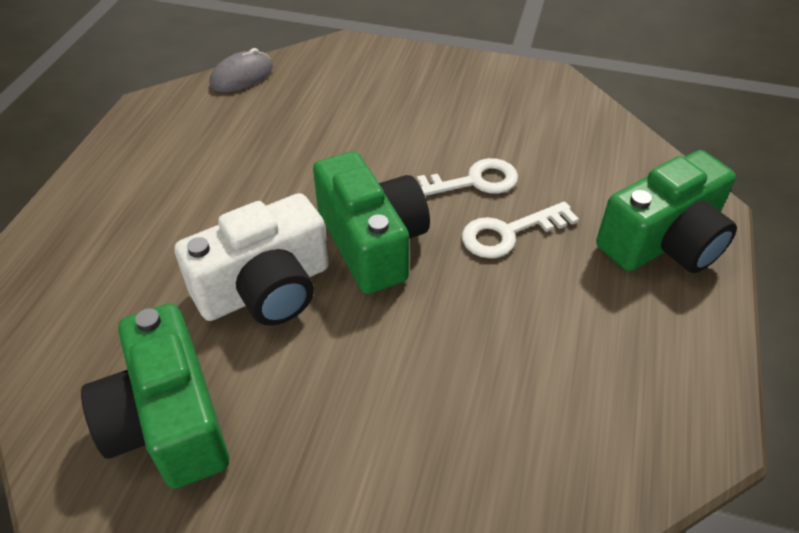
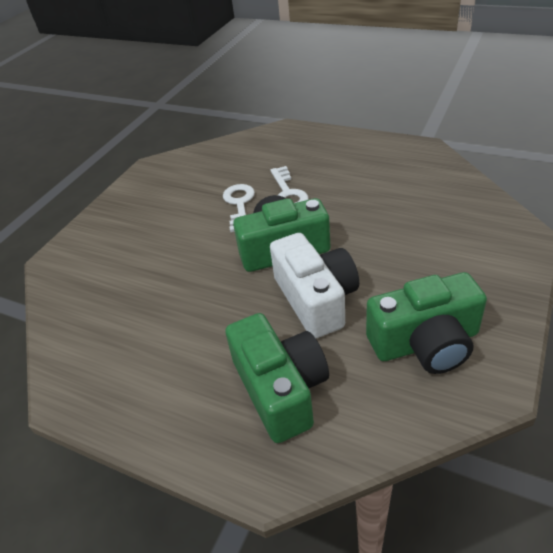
camera: 75 degrees left, 5 degrees down
(242, 76) = (56, 325): grey mouse -> none
(664, 242) = (306, 144): green camera -> green camera (281, 389)

